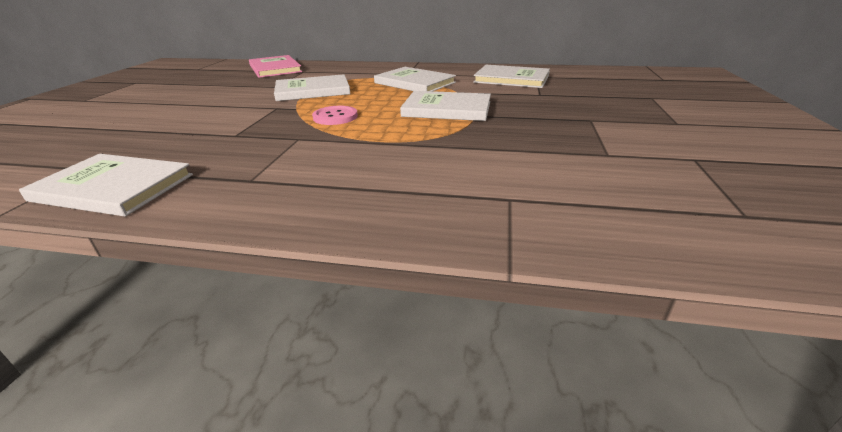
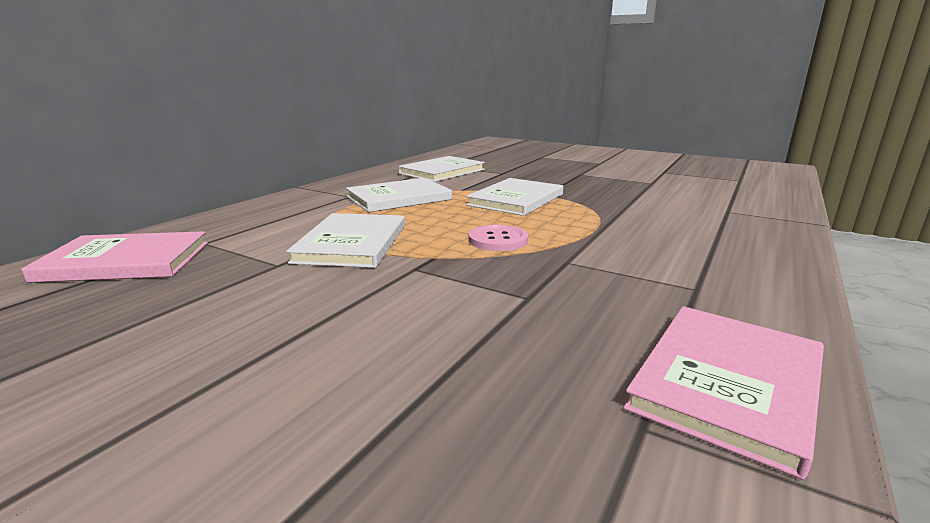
camera: 70 degrees left, 10 degrees down
(113, 187) = (727, 383): white book -> pink book

